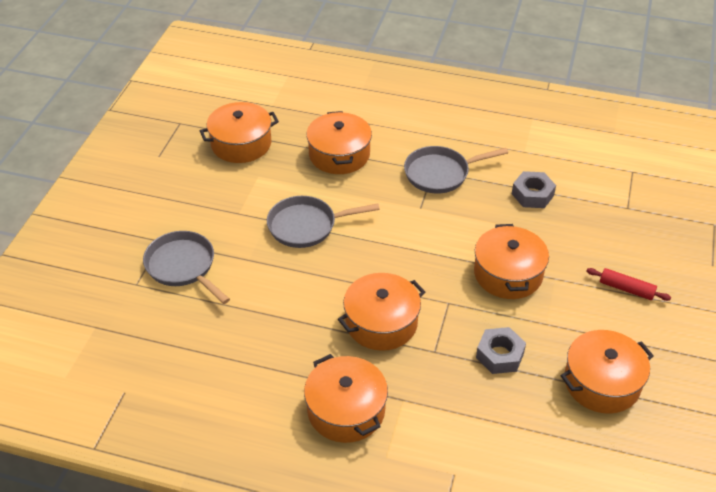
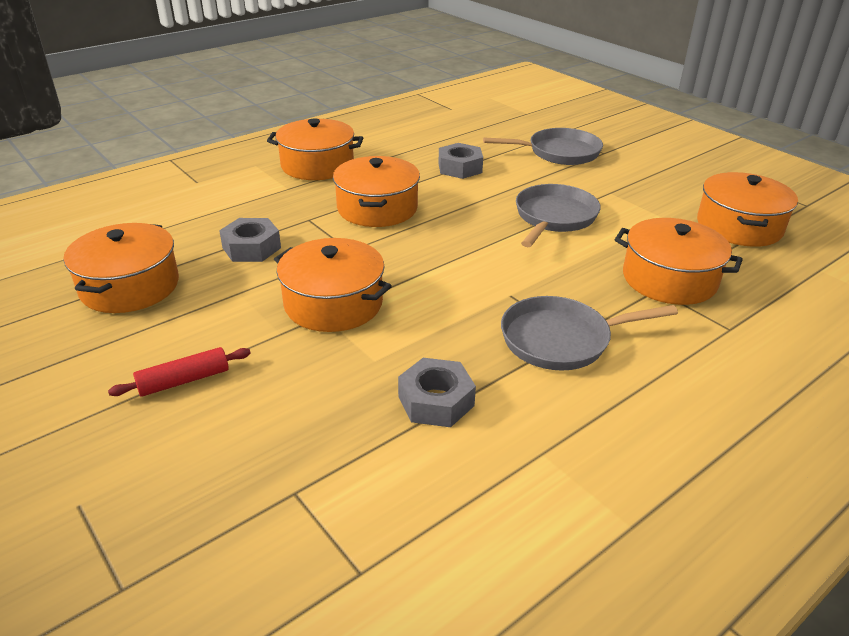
camera: 125 degrees right, 10 degrees down
(267, 312) = (460, 168): none -> grey nut
(440, 173) = (562, 340): grey pan -> grey pan turned 120 degrees counterclockwise

